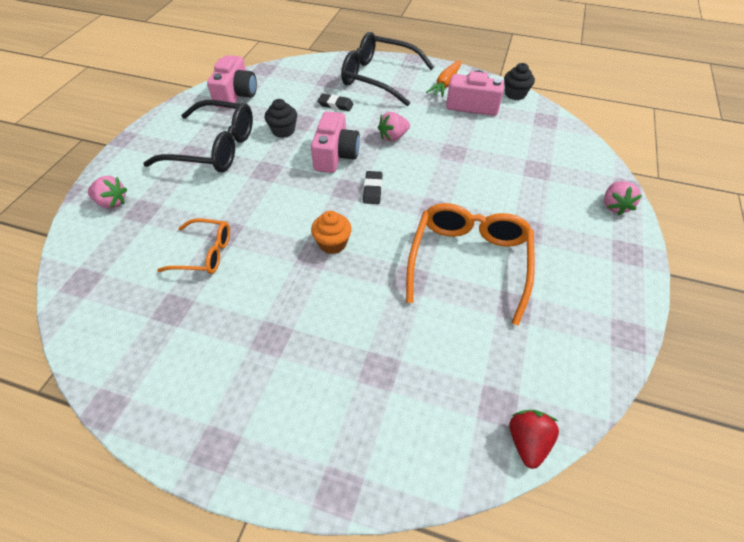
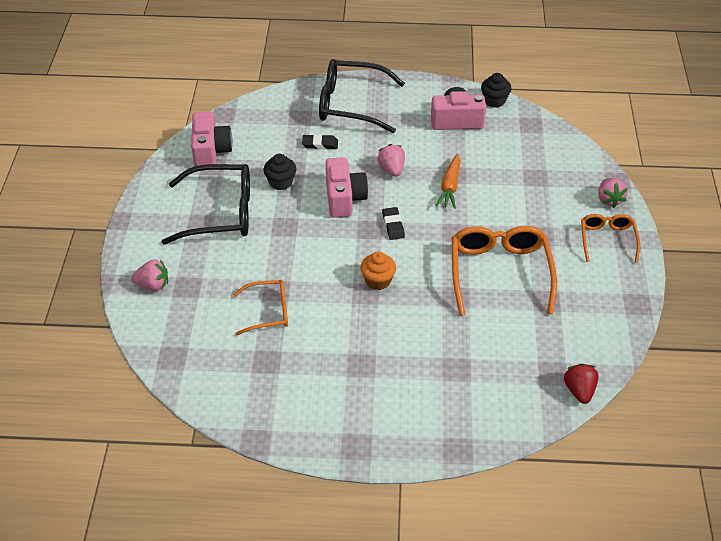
camera: 15 degrees left, 5 degrees down
(393, 137) = (392, 169): pink strawberry -> pink strawberry turned 120 degrees clockwise
(445, 84) = (422, 100): orange carrot -> orange carrot (450, 187)
(604, 249) = (607, 240): none -> orange glasses

